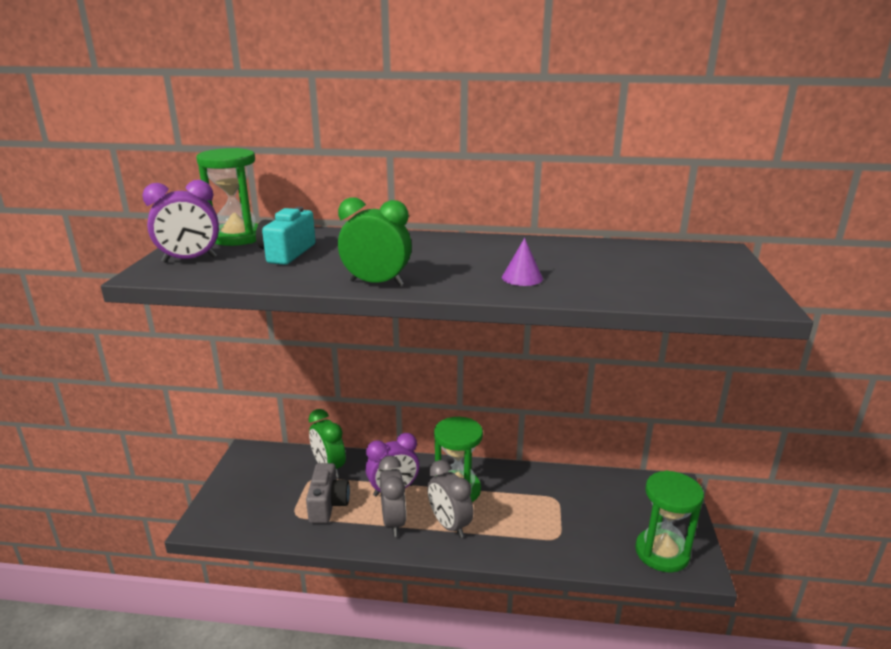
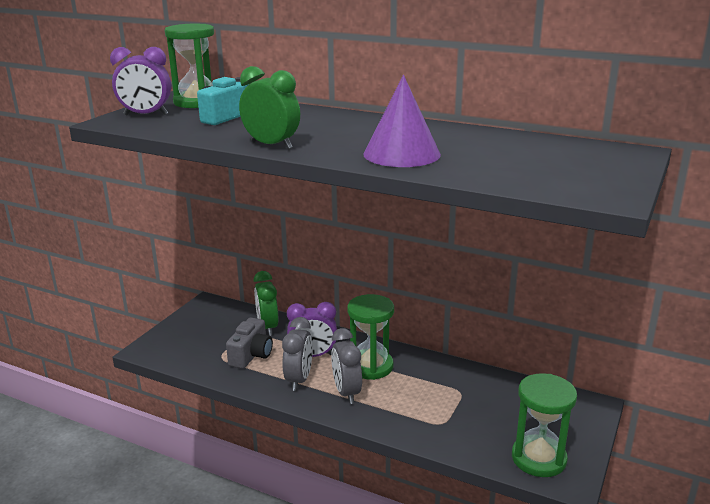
camera: 20 degrees right, 0 degrees up
(522, 278) = (401, 154): purple cone -> purple cone, size x1.99

